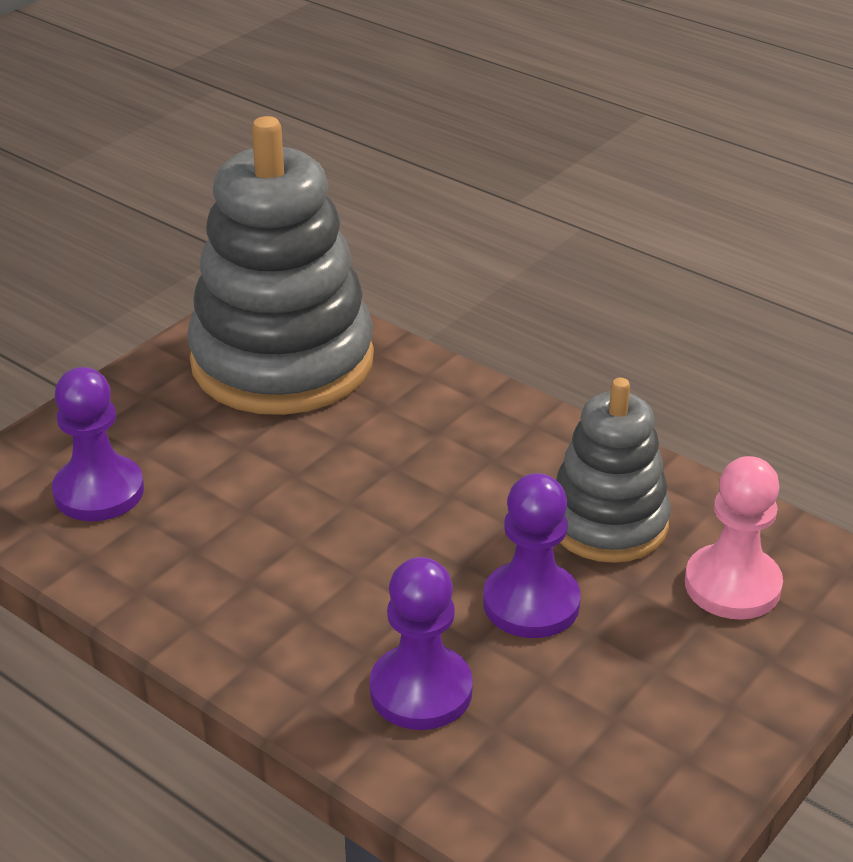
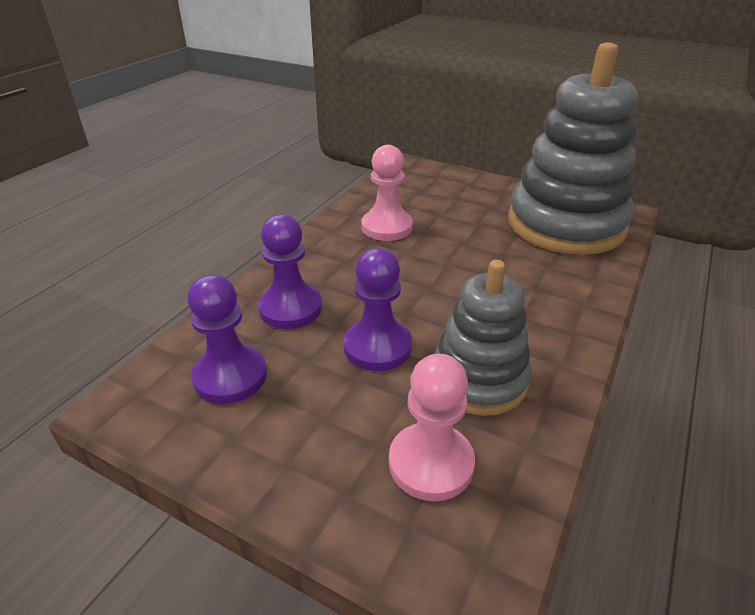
camera: 80 degrees right, 0 degrees up
(99, 491) = (420, 192): purple pawn -> purple pawn (230, 376)
(211, 551) = (387, 227): none -> pink pawn

